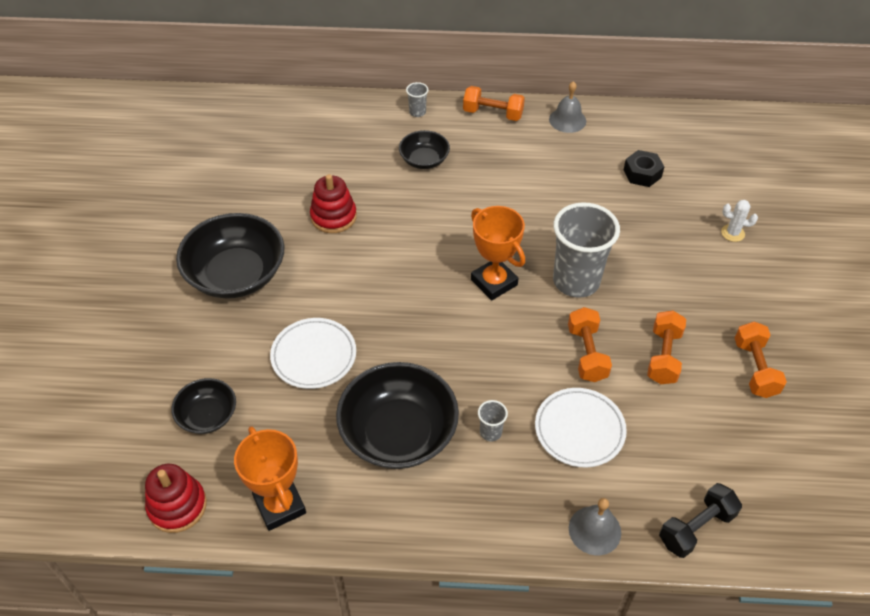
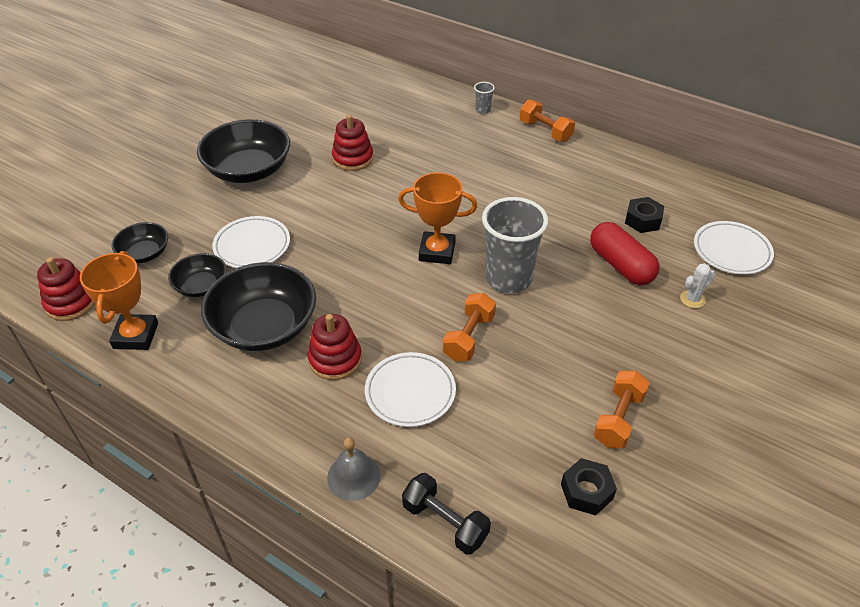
camera: 30 degrees right, 5 degrees down
(424, 160) = (458, 144): black bowl -> black bowl (201, 286)
(490, 432) = (335, 359): grey cup -> red stacking toy
(494, 282) = (437, 251): orange trophy -> orange trophy turned 75 degrees counterclockwise
(567, 120) = (608, 157): grey bell -> none
(656, 226) = (621, 265): none -> red capsule
(663, 356) = (537, 370): orange dumbbell -> none
(696, 528) = (445, 522): black dumbbell -> black dumbbell turned 45 degrees clockwise
(730, 174) = (731, 251): none -> white plate
(732, 233) = (692, 299): white cactus -> white cactus turned 75 degrees counterclockwise
(777, 443) = (586, 491): none -> black nut

